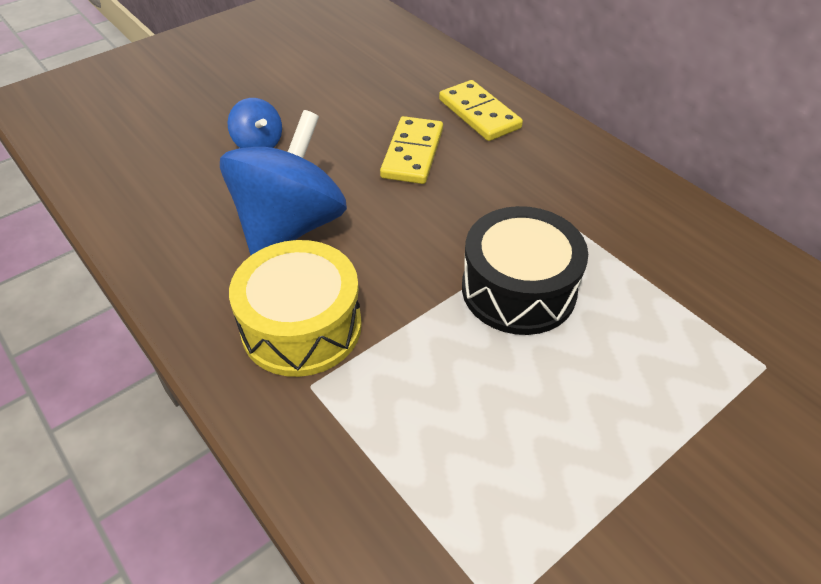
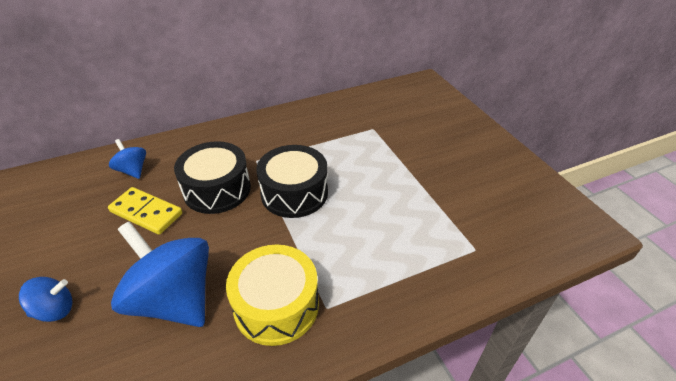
camera: 75 degrees left, 5 degrees down
(479, 114) = (133, 170): yellow domino -> blue spinning top
(483, 201) = (217, 189): none -> black drum

